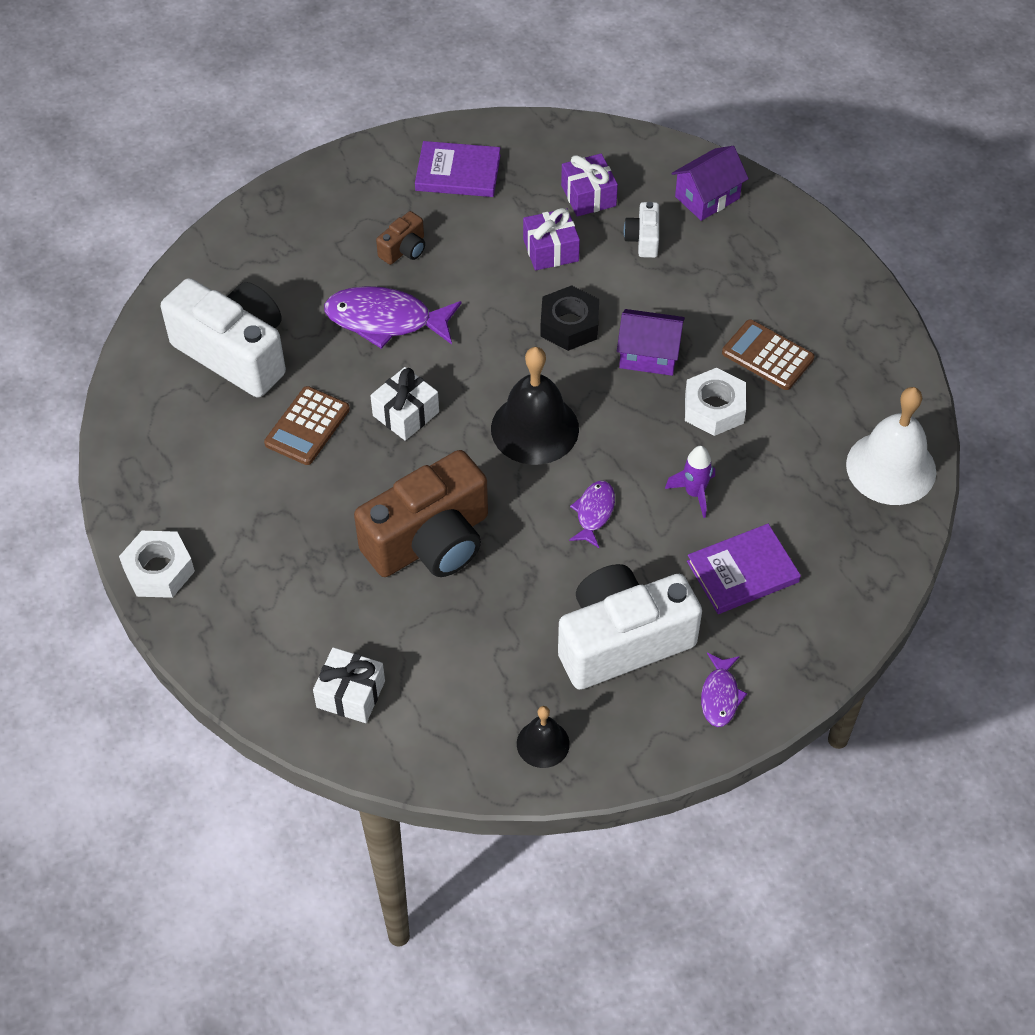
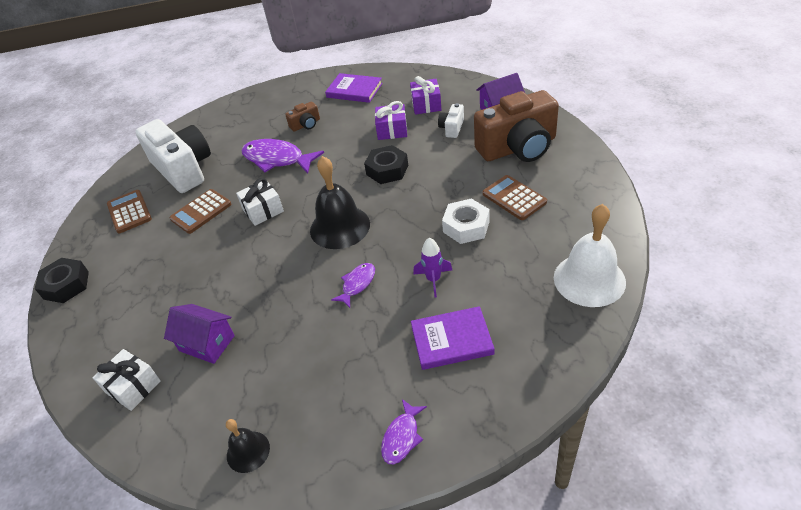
camera: 20 degrees right, 10 degrees down
(159, 570) = (66, 285): white nut -> black nut
(187, 439) = (129, 212): none -> brown calculator
(430, 541) = (239, 289): brown camera -> brown camera (518, 147)
(622, 641) = (341, 379): white camera -> none
(649, 355) = (432, 191): purple house -> purple house (207, 343)

